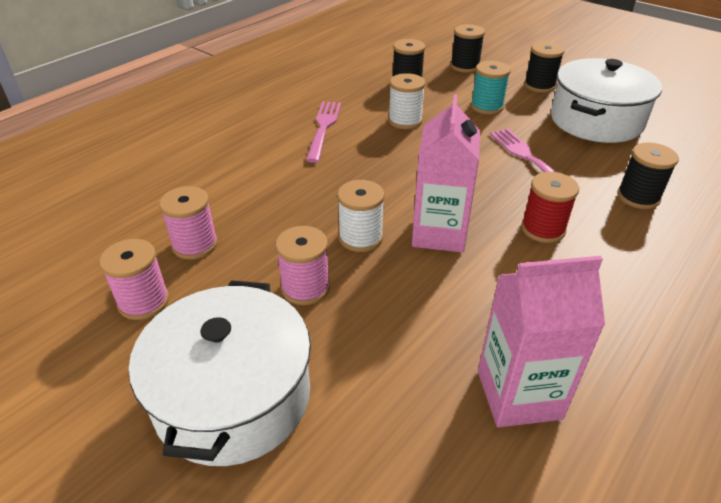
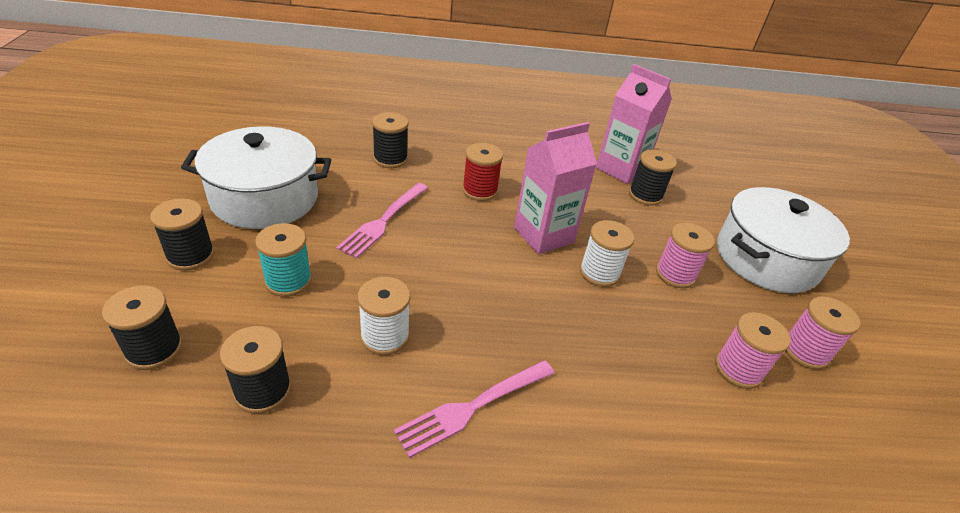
camera: 135 degrees left, 0 degrees up
(440, 372) = (645, 195): none -> black spool

